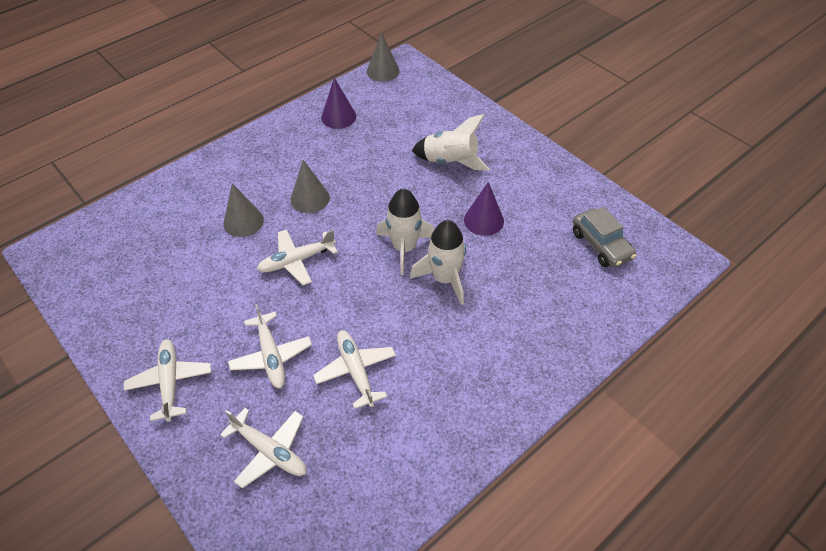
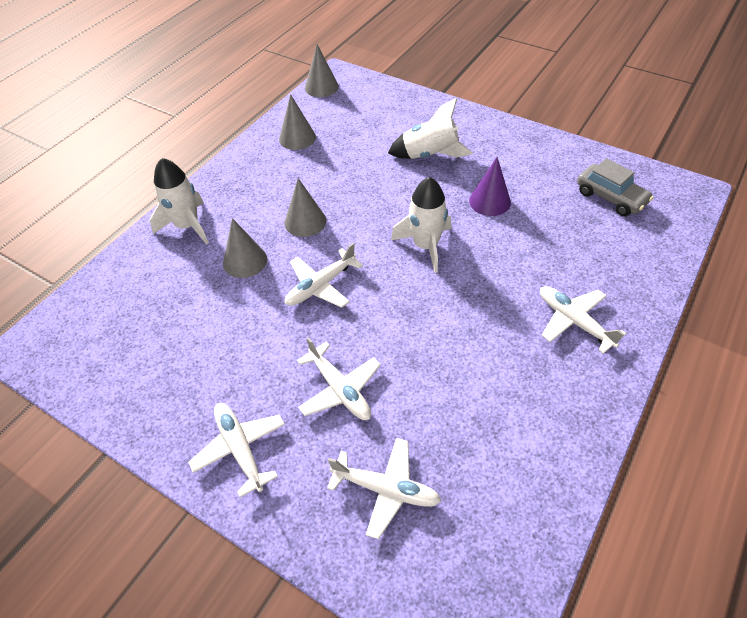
camera: 15 degrees left, 0 degrees up
(338, 117) = (297, 138): purple cone -> grey cone
(356, 371) = (437, 379): white plane -> white plane (574, 321)
(445, 278) = (480, 265): white rocket -> white rocket (187, 226)

